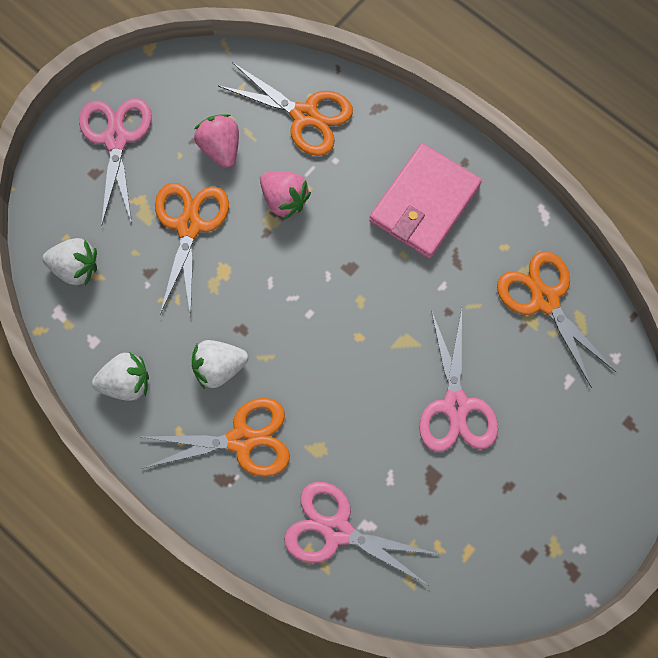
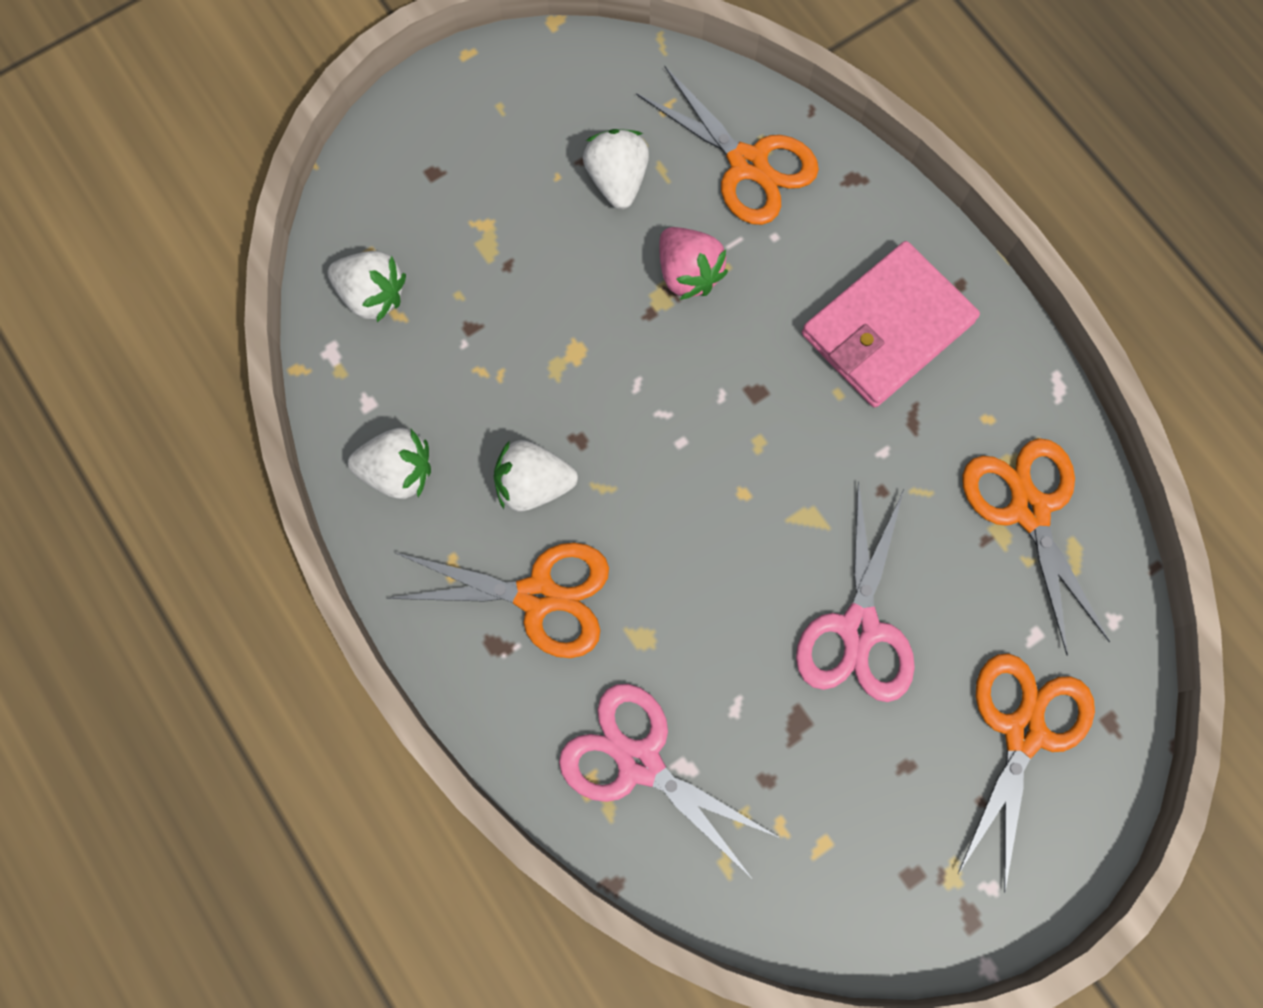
camera: 15 degrees right, 0 degrees up
(116, 139) = (475, 133): pink scissors -> none
(189, 225) = (544, 277): orange scissors -> orange scissors (1023, 731)
(221, 148) = (617, 181): pink strawberry -> white strawberry

